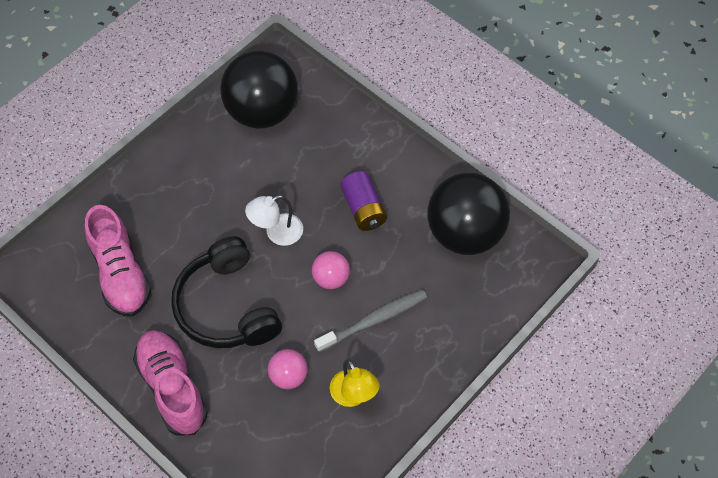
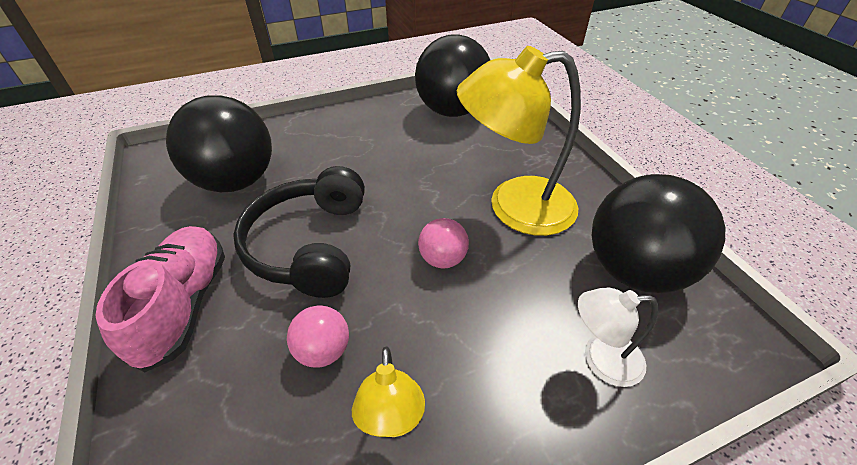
camera: 25 degrees right, 15 degrees down
(120, 273) = (236, 181): pink shoe -> black ball
(277, 233) = (408, 198): white lamp -> white lamp (601, 359)
(363, 209) = (514, 207): purple battery -> yellow lamp
(373, 320) = (472, 326): grey toothbrush -> none

